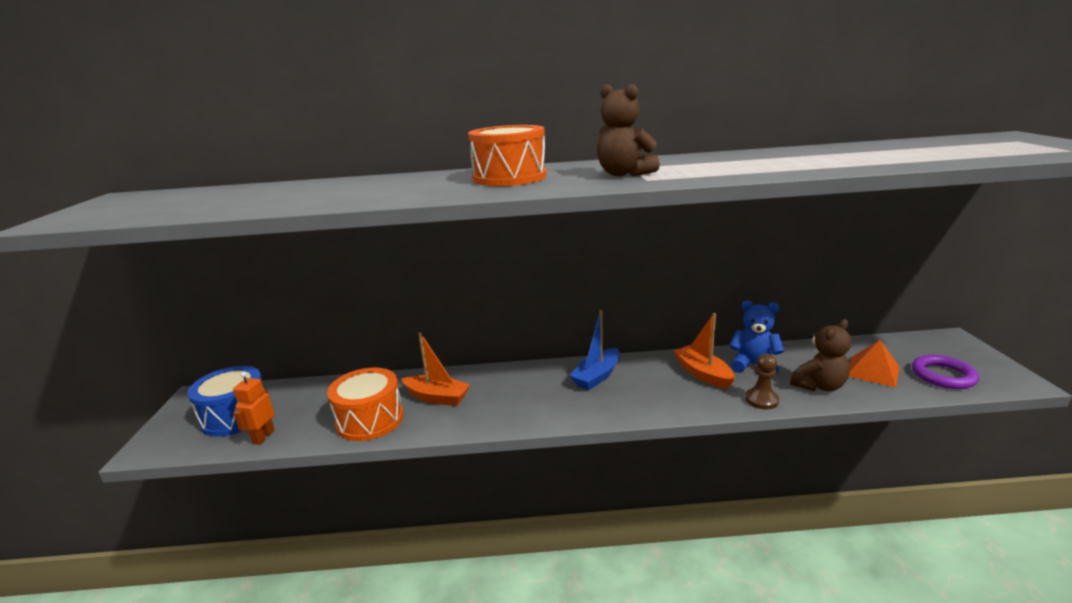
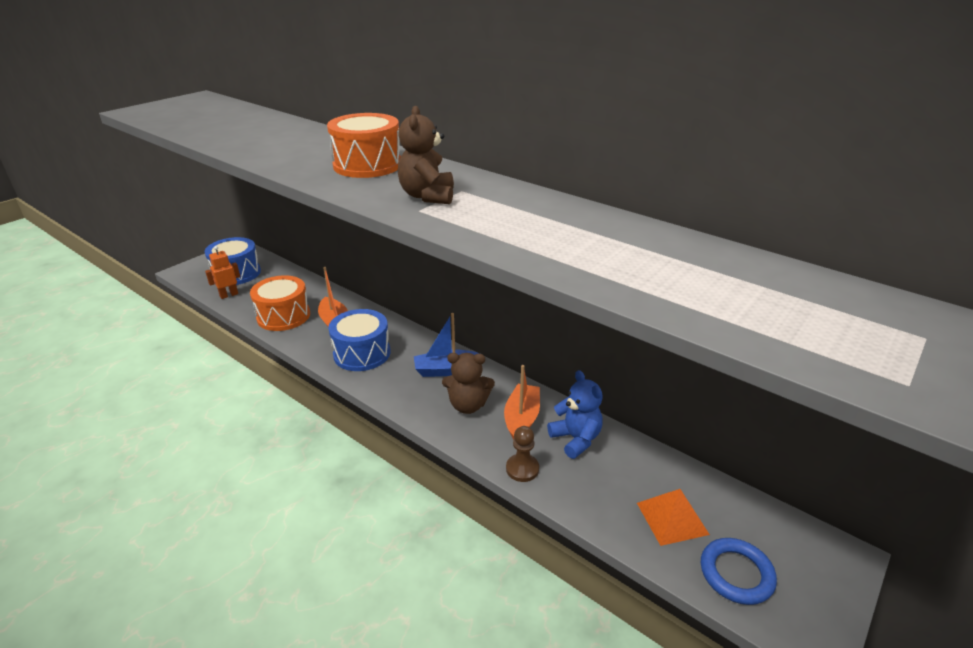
camera: 40 degrees right, 10 degrees up
(507, 404) = (362, 353): none -> blue drum
(818, 386) = (592, 493): brown teddy bear -> brown teddy bear (468, 405)
(943, 376) = (736, 574): purple ring -> blue ring

